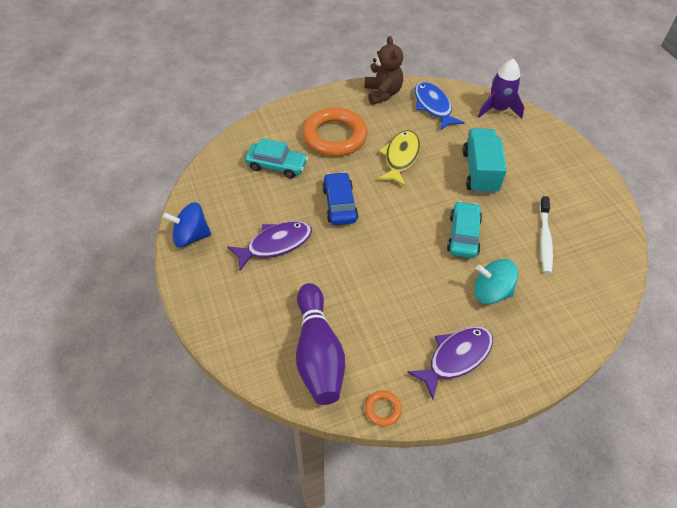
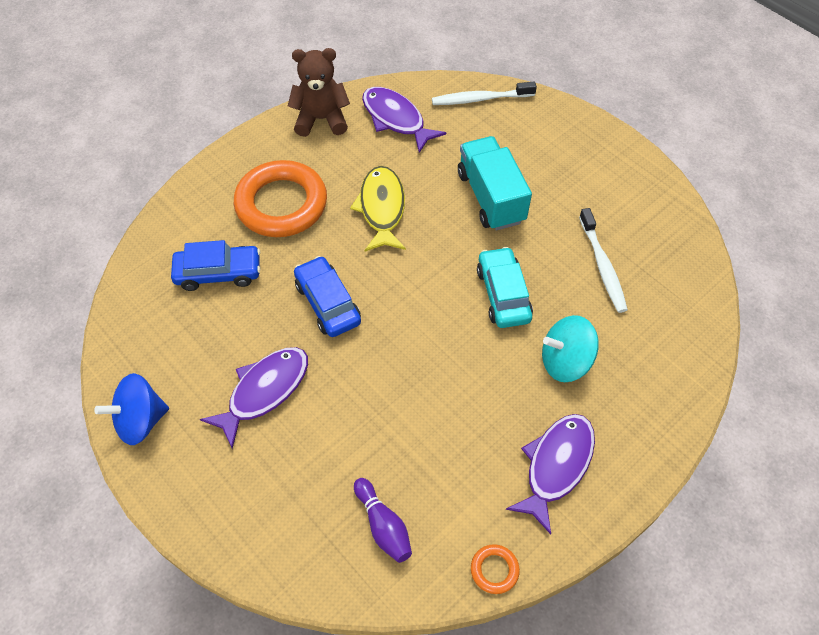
camera: 20 degrees left, 5 degrees up
(277, 165) = (218, 273): turquoise car -> blue car
(318, 353) = (383, 525): purple bowling pin -> purple bowling pin, size x0.52
(382, 93) = (321, 119): brown teddy bear -> brown teddy bear turned 60 degrees counterclockwise
(433, 106) = (396, 119): blue fish -> purple fish
(498, 109) = (480, 99): purple rocket -> white toothbrush

